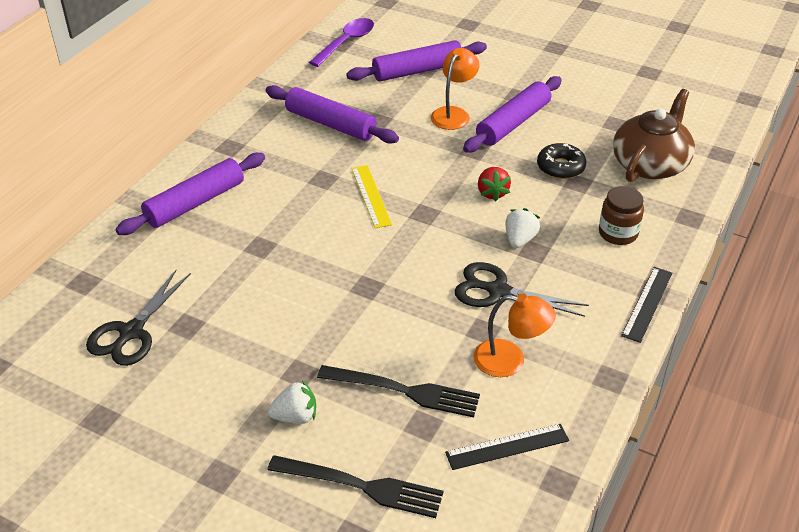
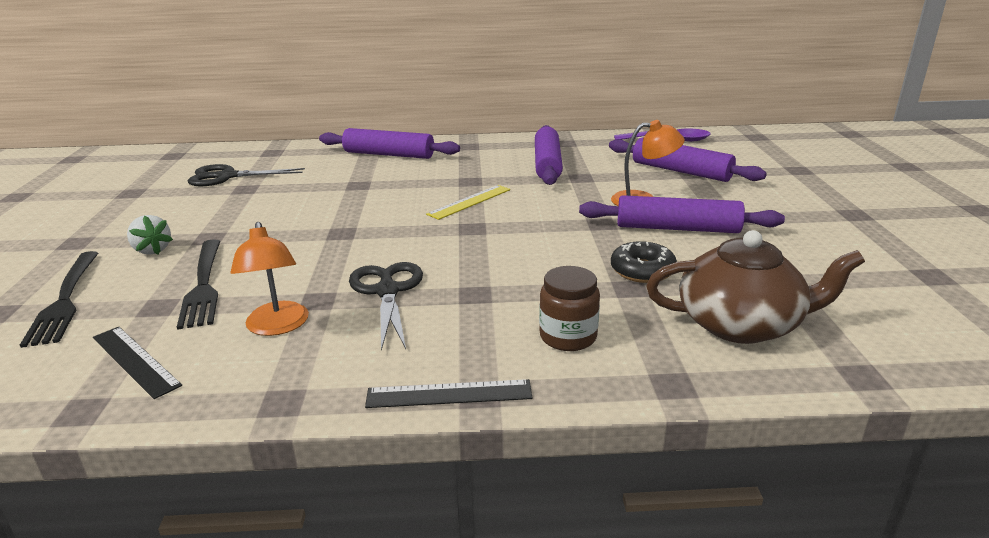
camera: 60 degrees right, 15 degrees down
(492, 193) = (545, 248): red strawberry -> none
(519, 240) = (484, 281): white strawberry -> none

